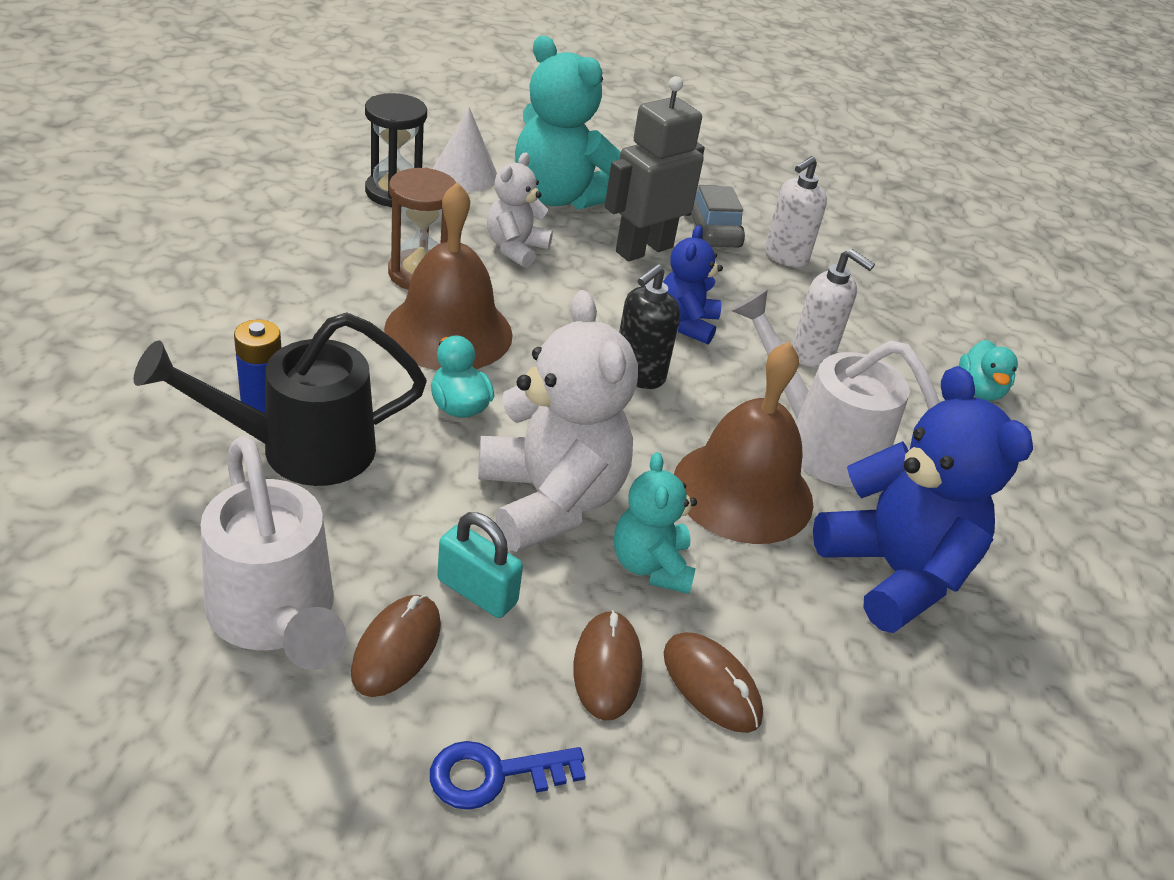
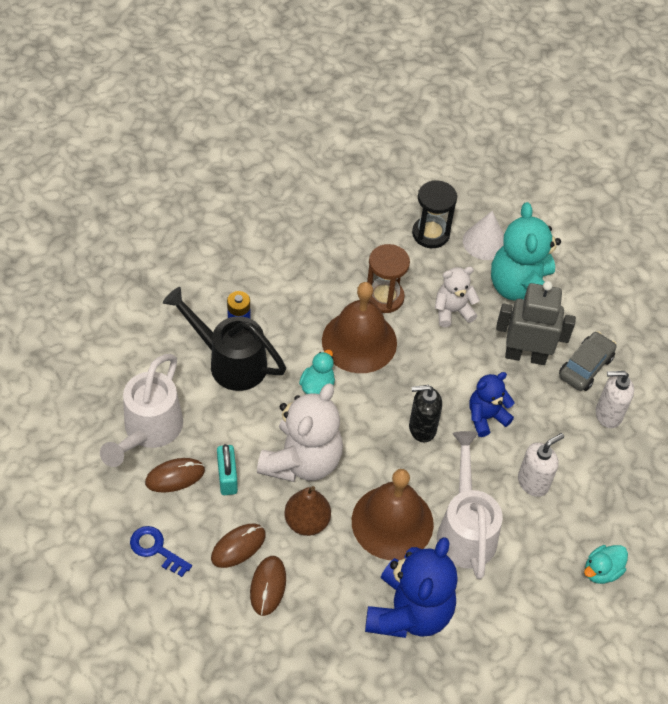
camera: 50 degrees right, 15 degrees up
(651, 565) = (307, 522): turquoise teddy bear -> brown pear
(813, 354) = (533, 482): white soap dispenser -> white soap dispenser turned 120 degrees counterclockwise

